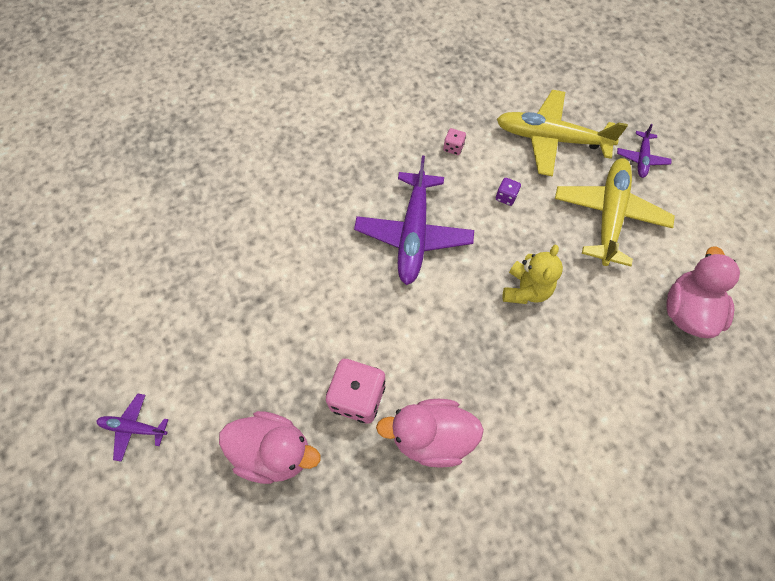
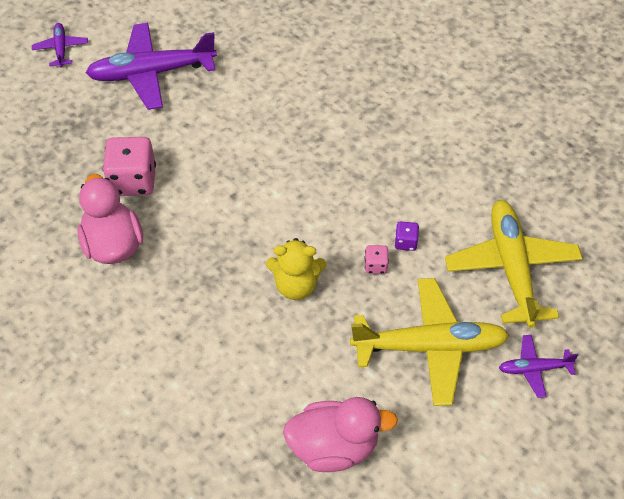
camera: 70 degrees right, 10 degrees down
(274, 451) = (67, 140): pink duck -> none
(414, 234) = (321, 175): purple plane -> purple plane (152, 73)
(453, 148) = (447, 180): pink dice -> pink dice (375, 266)

